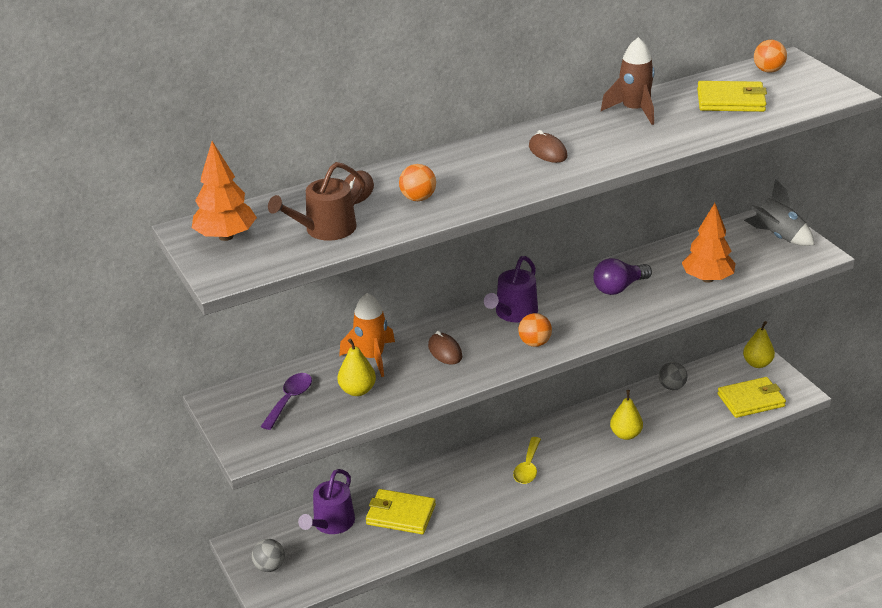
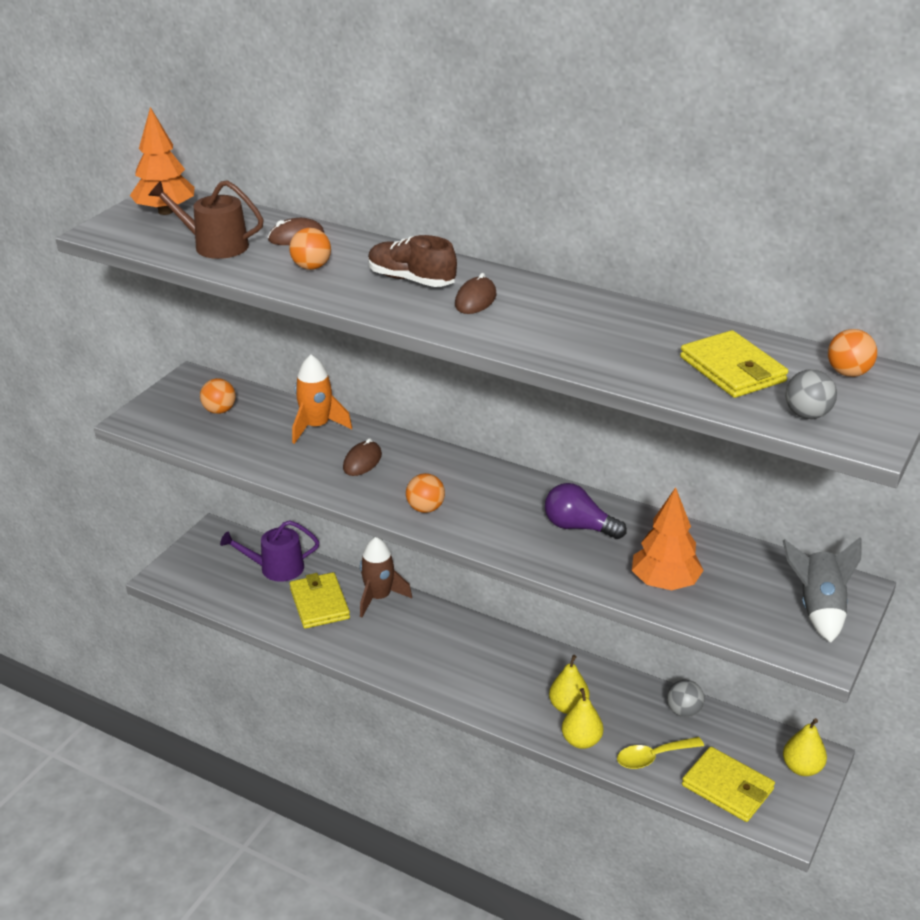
camera: 55 degrees right, 0 degrees up
(269, 566) = (198, 559): grey ball -> grey ball (807, 415)
(289, 400) = (219, 410): purple spoon -> orange ball
(357, 390) = (261, 438): yellow pear -> yellow pear (581, 741)
(488, 166) = (411, 280): none -> brown shoe
(514, 313) = (463, 477): purple watering can -> none
(528, 467) = (454, 656): yellow spoon -> yellow spoon (653, 757)
(634, 110) = (627, 319): brown rocket -> brown rocket (379, 597)

